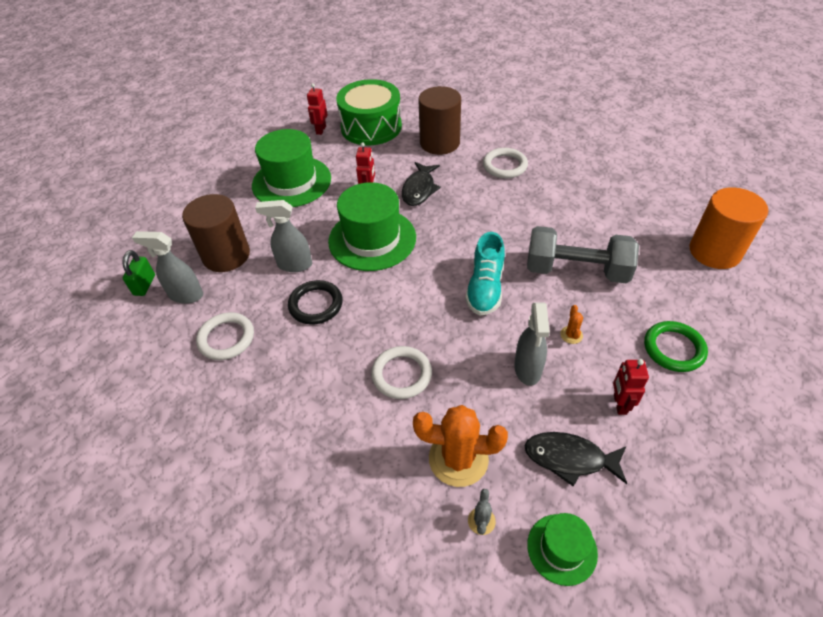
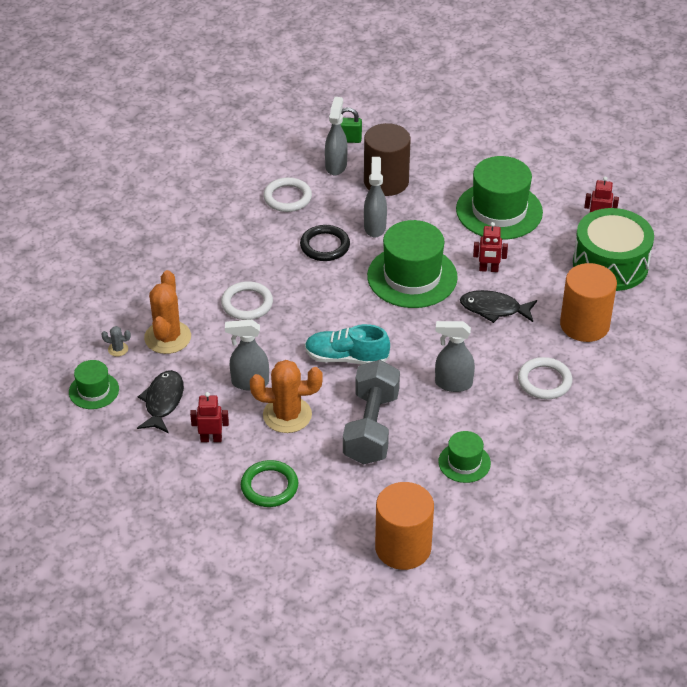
camera: 85 degrees right, 5 degrees down
(439, 143) = (584, 325): brown cylinder -> orange cylinder
(513, 216) = (453, 384): none -> grey spray bottle
(571, 335) = (287, 415): orange cactus -> orange cactus, size x2.32
(605, 212) = (464, 462): none -> green hat

